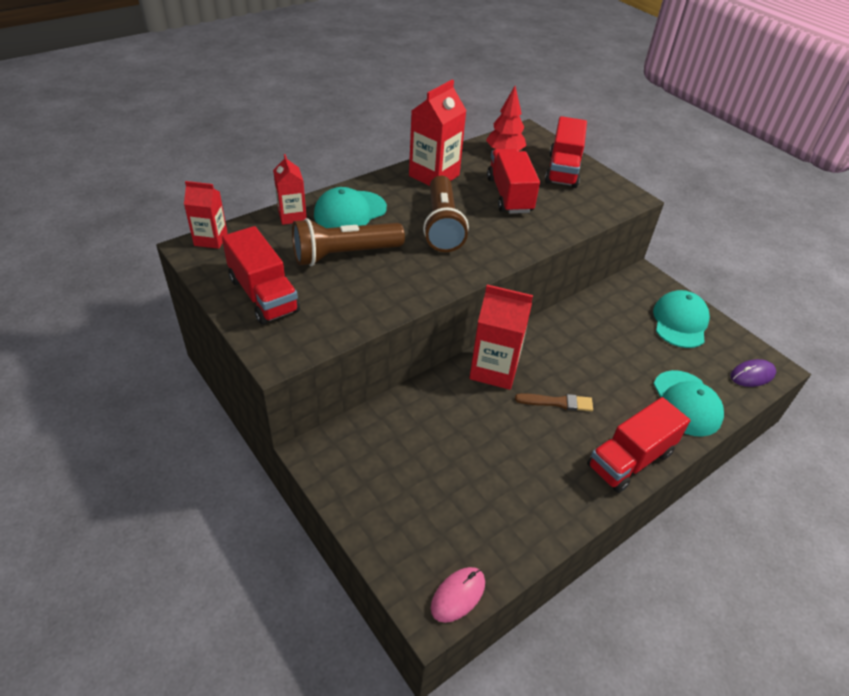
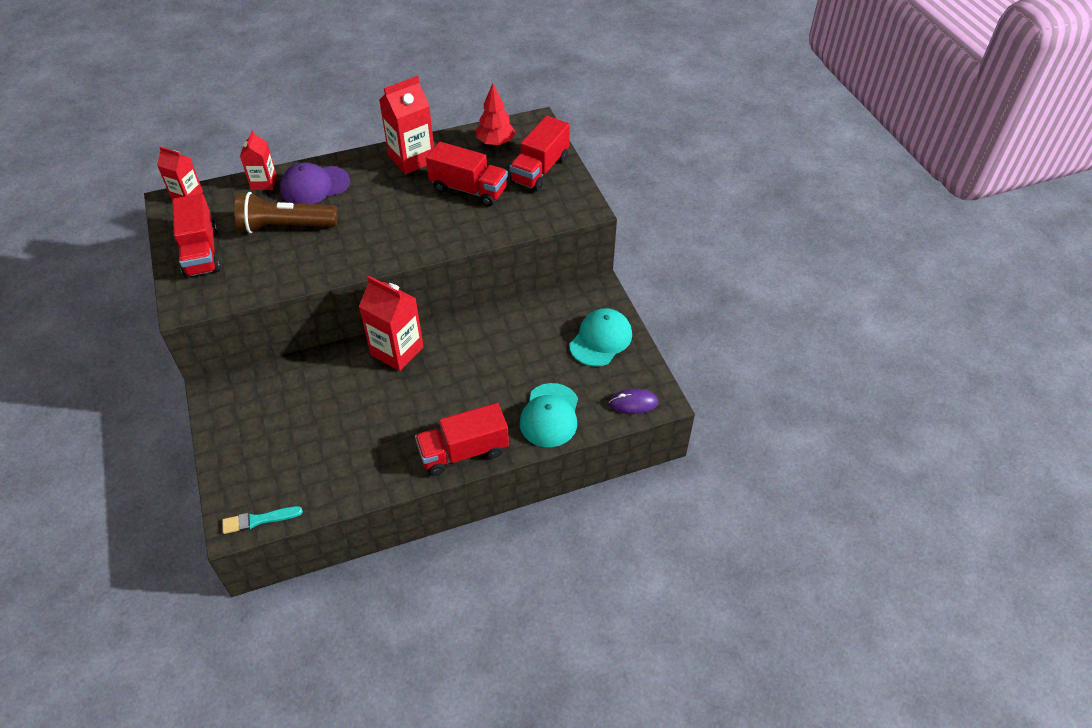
camera: 20 degrees right, 5 degrees up
(350, 212) = (315, 186): turquoise cap -> purple cap
(442, 226) = (386, 212): brown flashlight -> none
(458, 595) = (259, 520): pink mouse -> turquoise brush
(509, 195) = (468, 189): red truck -> red truck turned 105 degrees clockwise
(557, 402) = (433, 390): brown brush -> none

